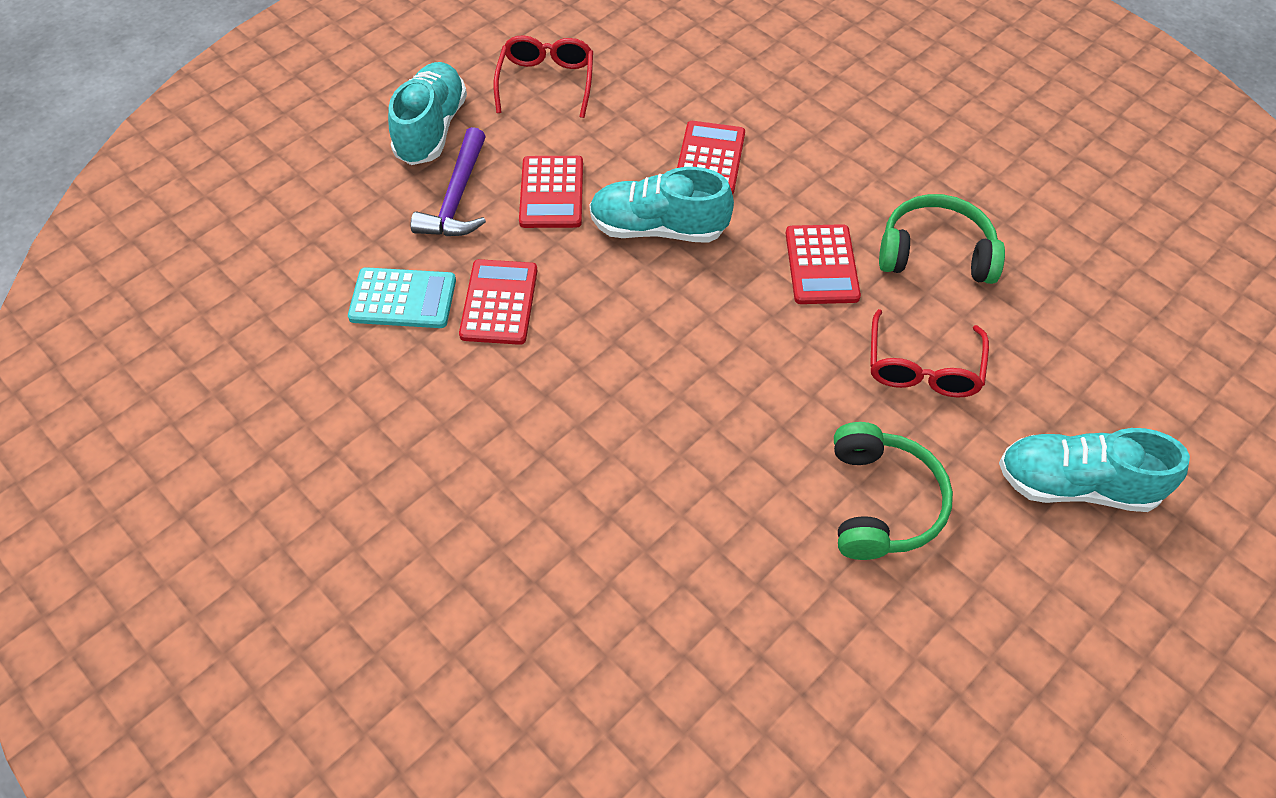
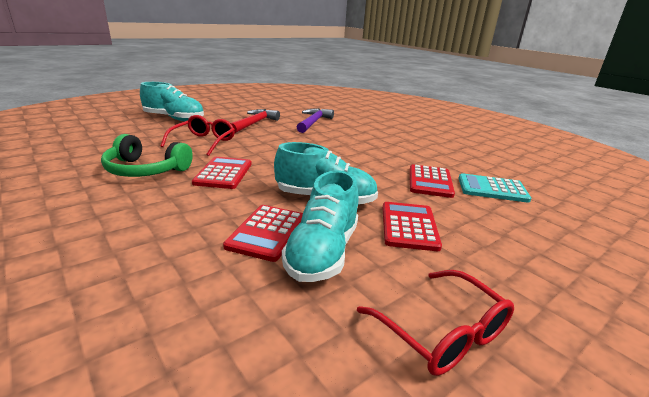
camera: 175 degrees left, 30 degrees down
(431, 129) = (554, 291): turquoise shoe -> turquoise shoe (322, 252)
(457, 198) = (488, 232): purple hammer -> purple hammer (313, 122)
(546, 82) = (441, 332): red glasses -> red glasses turned 45 degrees counterclockwise
(882, 502) = (254, 123): green headphones -> red hammer

